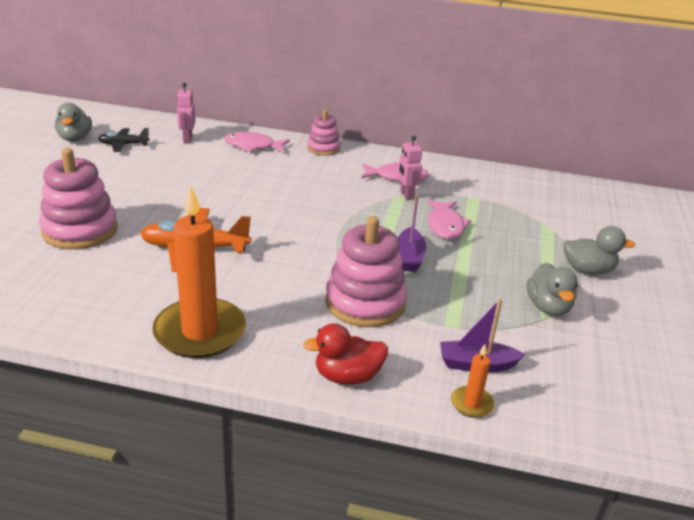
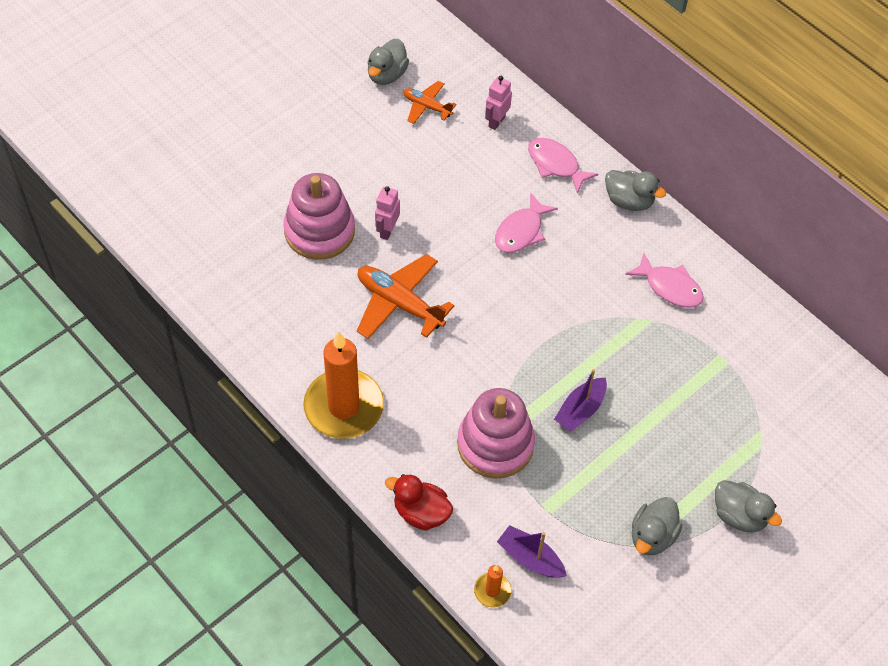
camera: 35 degrees right, 25 degrees up
(123, 145) = (427, 106): black plane -> orange plane
(323, 148) = (629, 201): pink stacking toy -> grey duck
(406, 195) = (654, 321): pink robot -> pink robot (387, 230)
(445, 225) = (654, 385): pink fish -> pink fish (521, 231)

